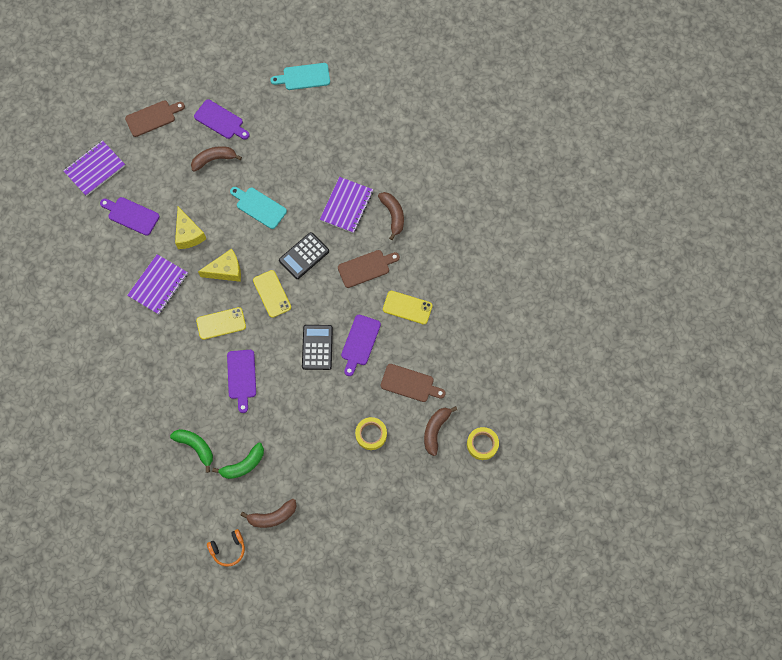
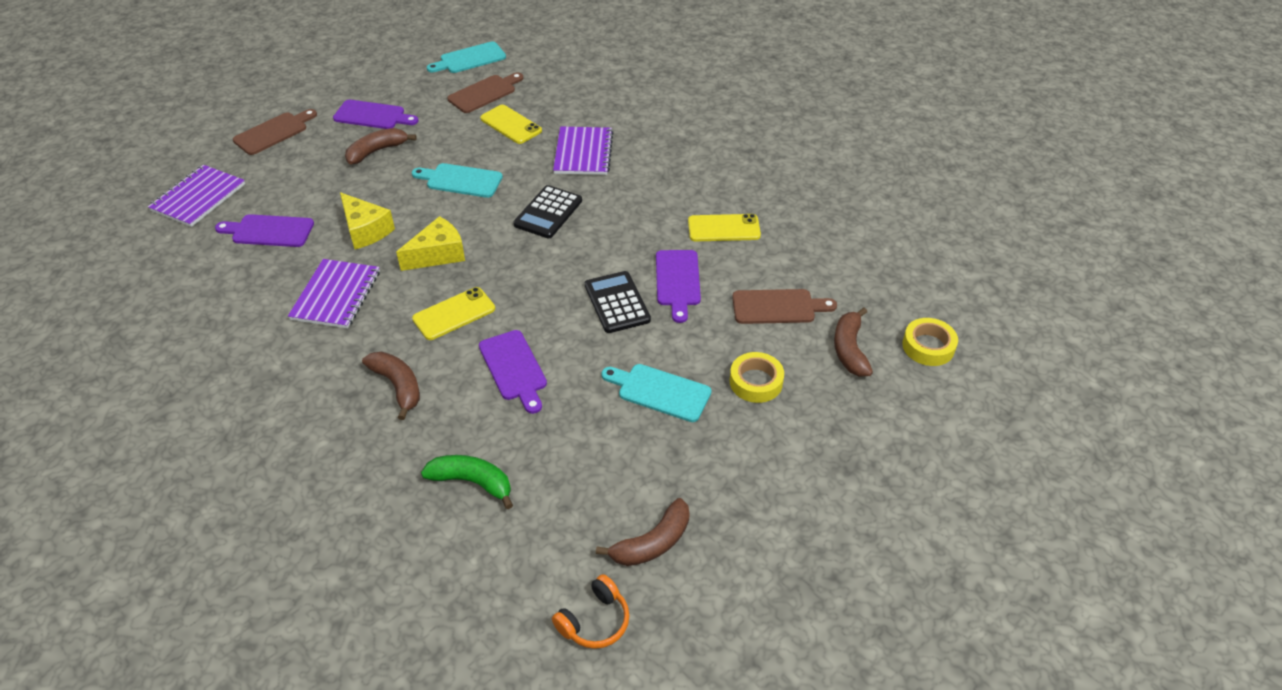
camera: 20 degrees left, 25 degrees down
(243, 465) = (567, 483): green banana -> none
(272, 294) = (519, 262): yellow phone -> yellow phone (511, 125)
(315, 422) = (660, 391): none -> turquoise cutting board
(366, 268) = (643, 204): brown cutting board -> brown cutting board (484, 93)
(393, 215) = (651, 148): brown banana -> brown banana (398, 386)

